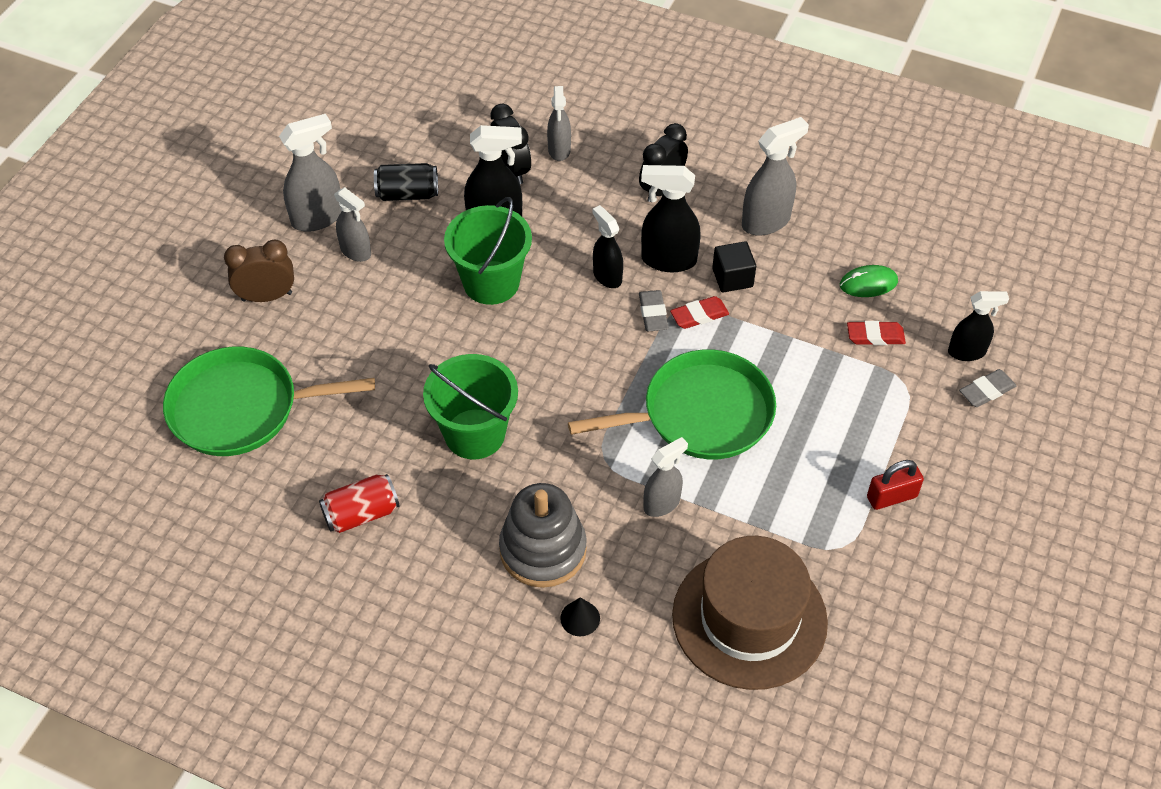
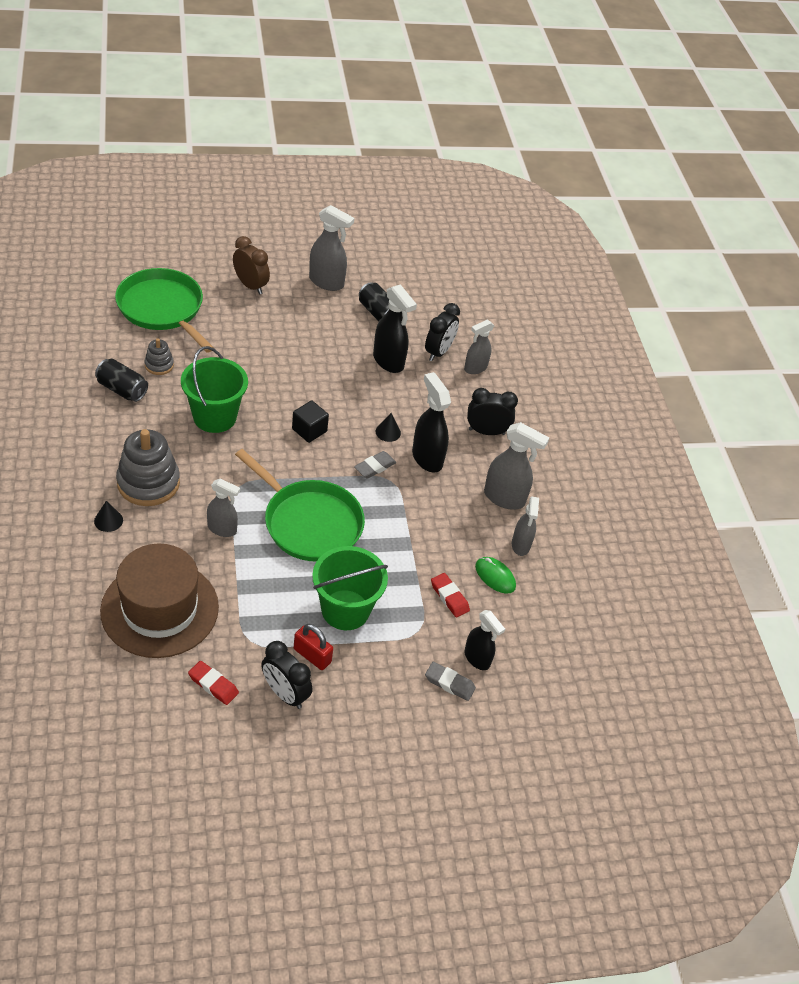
camera: 50 degrees right, 5 degrees down
(344, 455) = (159, 365): none -> grey stacking toy
(356, 252) = (314, 309): grey spray bottle -> grey spray bottle (520, 545)
(361, 513) = (122, 389): red can -> black can
(491, 282) = (338, 378): green bucket -> green bucket (345, 610)
(607, 276) = (388, 432): black spray bottle -> black cone
(699, 315) = (392, 491): red eraser -> red eraser (213, 685)
(732, 278) = (438, 497): black cube -> black cube (309, 430)
(931, 545) = (285, 694): none -> black clock

